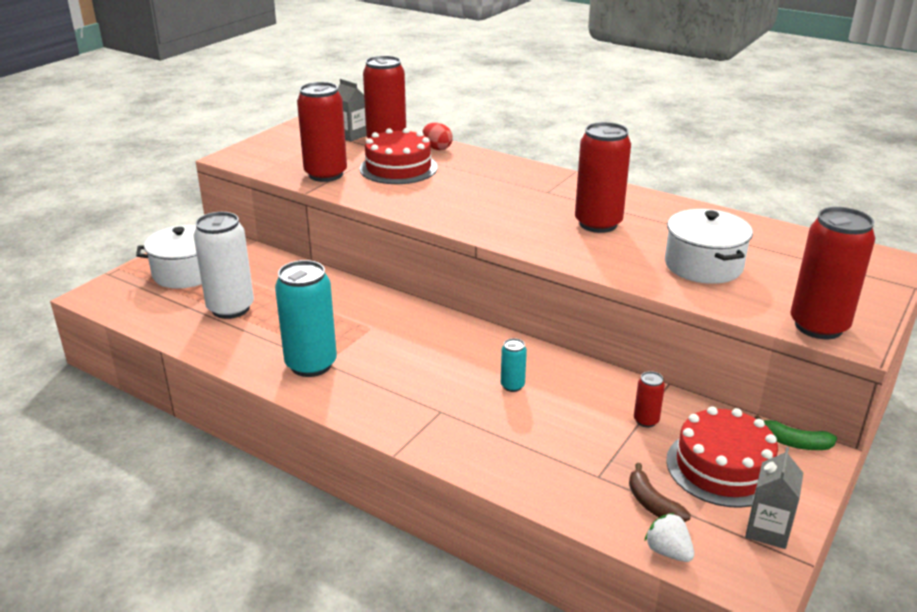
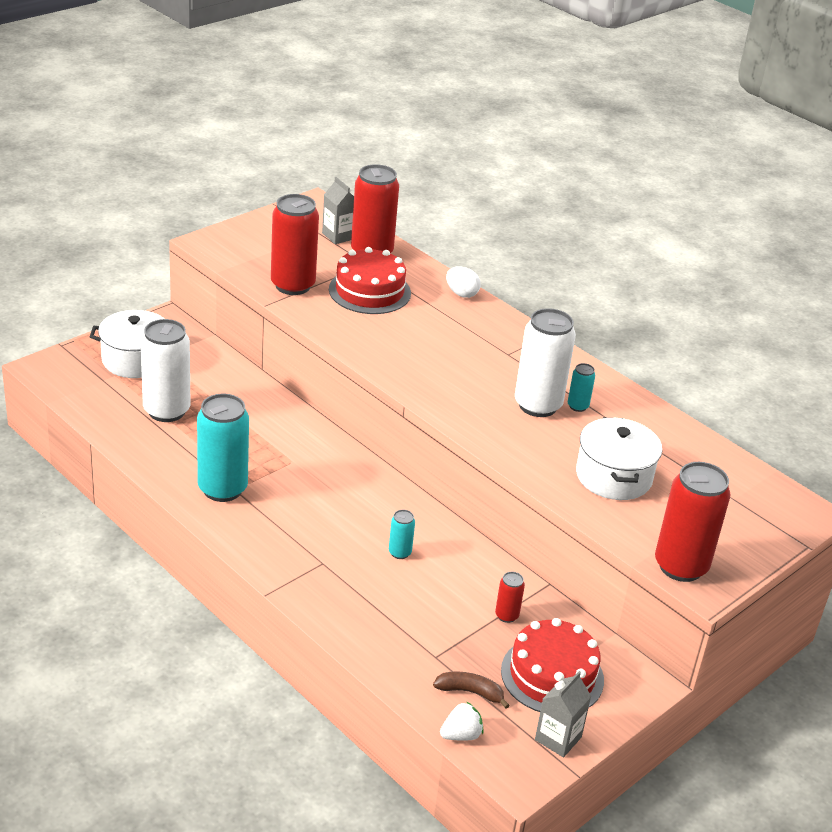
camera: 10 degrees right, 5 degrees up
(437, 148) = (421, 272): red egg -> none
(481, 157) = (461, 294): none -> white egg
(598, 224) = (537, 405): red can -> white can
(634, 218) = (578, 406): none -> turquoise can
(652, 504) = (470, 692): brown banana -> brown banana turned 120 degrees clockwise
(668, 551) = (461, 735): white strawberry -> white strawberry turned 90 degrees clockwise
(794, 443) = (632, 669): green banana -> none

